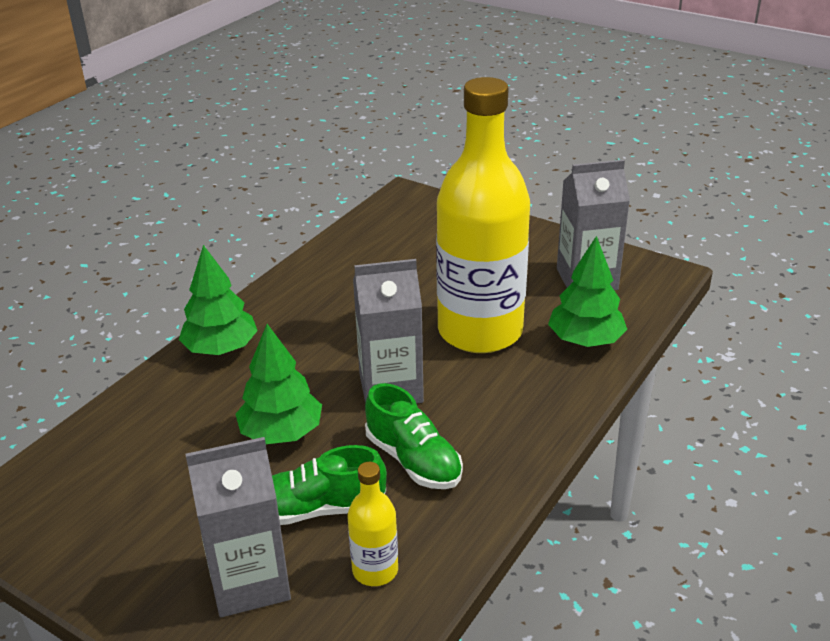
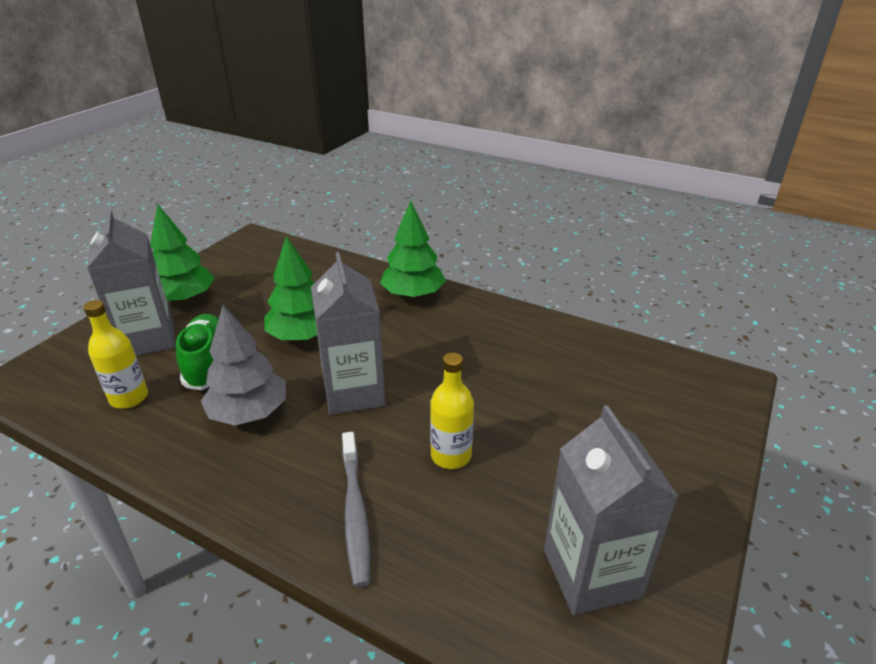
camera: 85 degrees right, 0 degrees up
(413, 460) = (249, 413): green shoe -> grey tree
(480, 331) = (451, 455): yellow bottle -> yellow bottle, size x0.41
(542, 382) = (355, 512): none -> grey toothbrush
(585, 340) = (439, 563): green tree -> green tree (184, 299)

